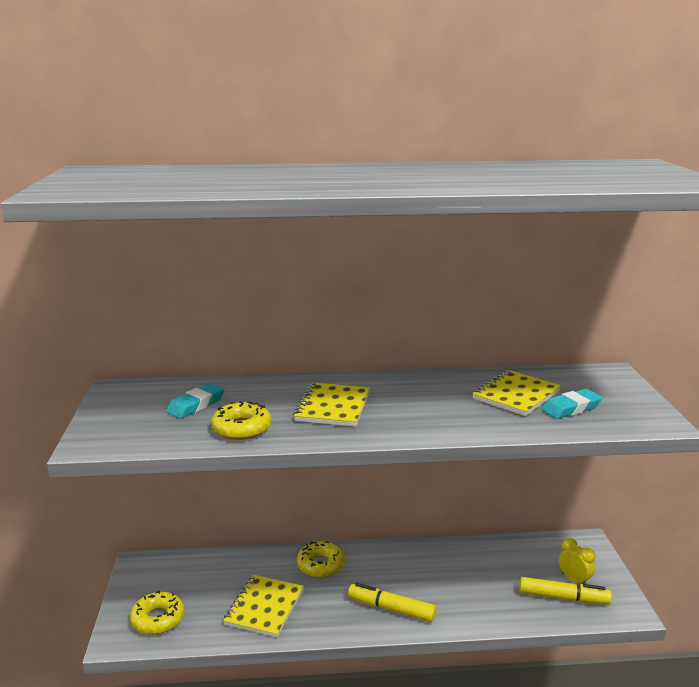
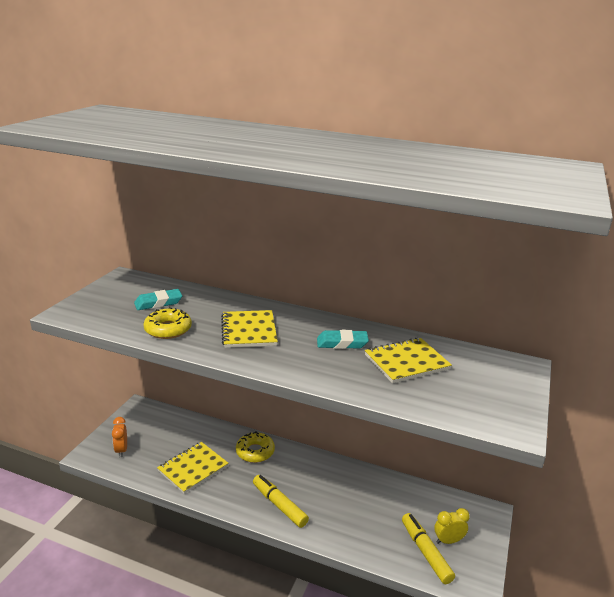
camera: 25 degrees right, 5 degrees up
(158, 619) = (121, 450): yellow donut -> orange clock
(333, 407) = (249, 331): yellow notebook -> yellow notebook turned 45 degrees counterclockwise
(563, 598) = (425, 552): yellow marker -> yellow marker turned 150 degrees counterclockwise
(571, 408) = (442, 388): turquoise eraser -> turquoise eraser (342, 343)
(574, 580) = (448, 541): yellow clock -> yellow clock turned 90 degrees counterclockwise

